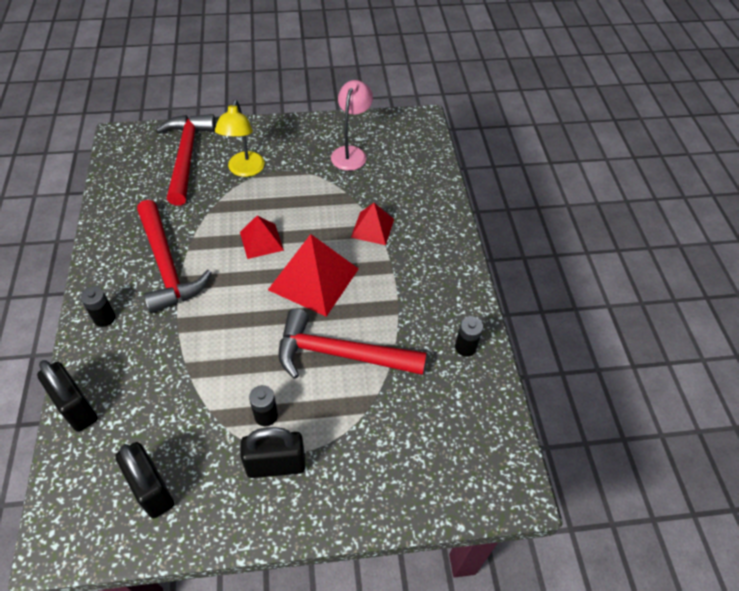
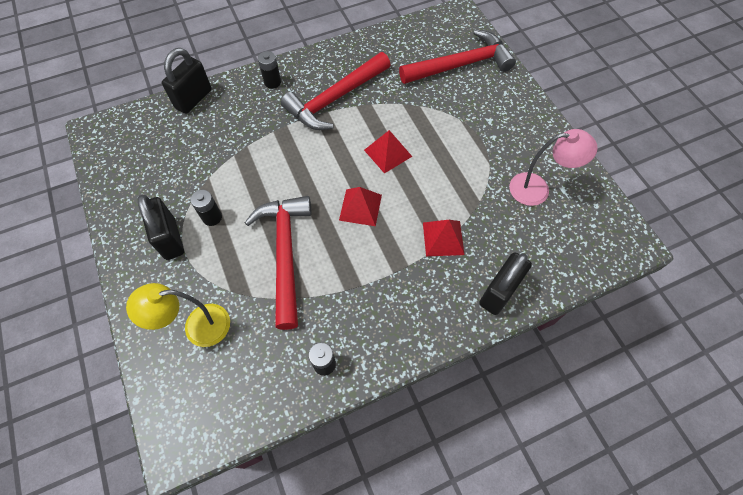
camera: 75 degrees right, 10 degrees up
(152, 489) = (139, 167): black padlock -> black padlock (499, 292)
(244, 170) = (466, 111): yellow lamp -> yellow lamp (197, 327)
(314, 279) = (360, 207): red pyramid -> red pyramid, size x0.57

